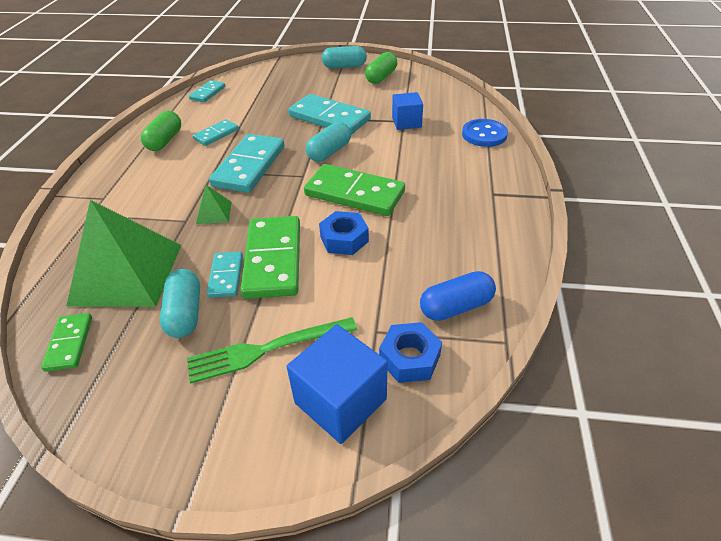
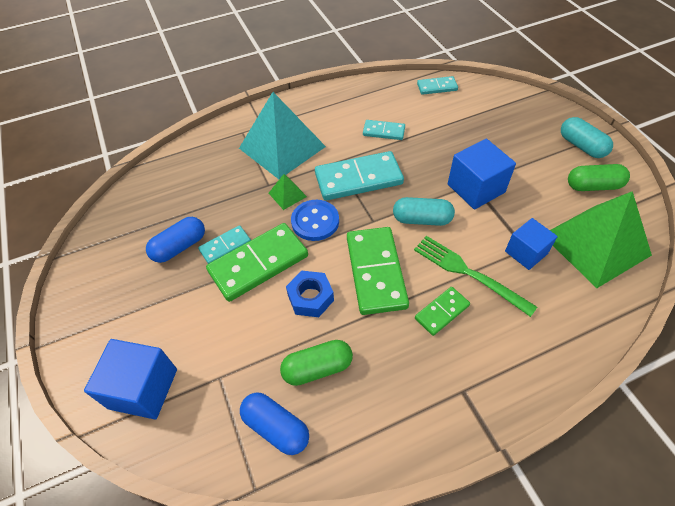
camera: 60 degrees right, 10 degrees up
(69, 343) = (129, 207): green domino -> green domino (442, 312)
(127, 273) = (198, 191): green pyramid -> green pyramid (595, 244)
(151, 195) = (282, 147): none -> turquoise pyramid
(165, 141) = (350, 109): green capsule -> green capsule (317, 368)
(185, 313) = (179, 247): turquoise capsule -> blue capsule
(266, 349) = (169, 314): green fork -> green fork (468, 273)
(329, 118) = (476, 188): turquoise domino -> blue cube
(410, 358) = (202, 417): blue nut -> none
(484, 134) = (569, 336): blue button -> blue button (315, 221)

